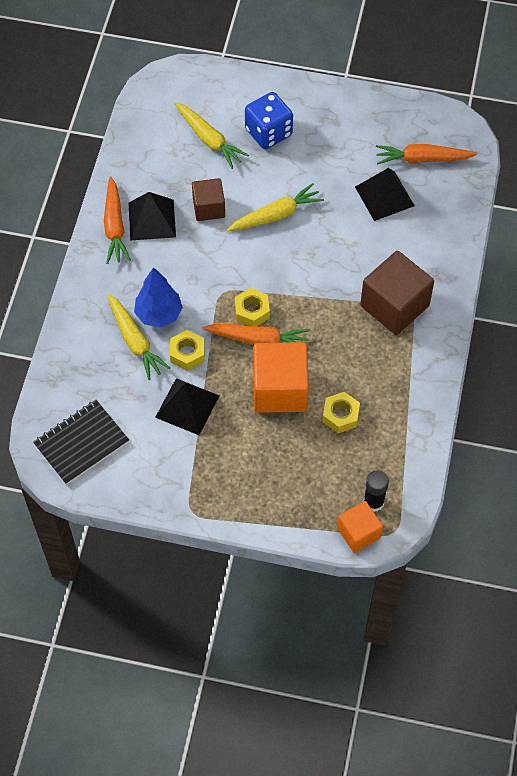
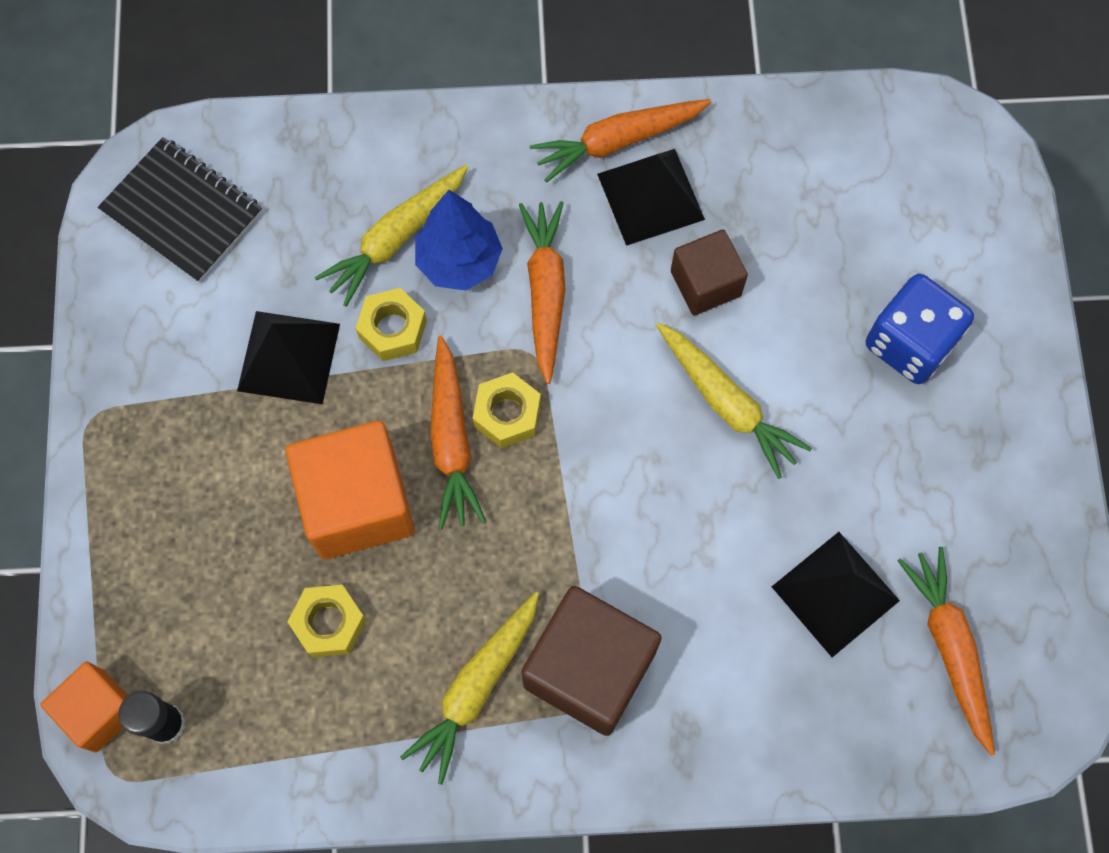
camera: 75 degrees right, 10 degrees up
(190, 279) = (545, 293): none -> orange carrot
(209, 139) = (857, 243): yellow carrot -> yellow carrot (476, 687)

